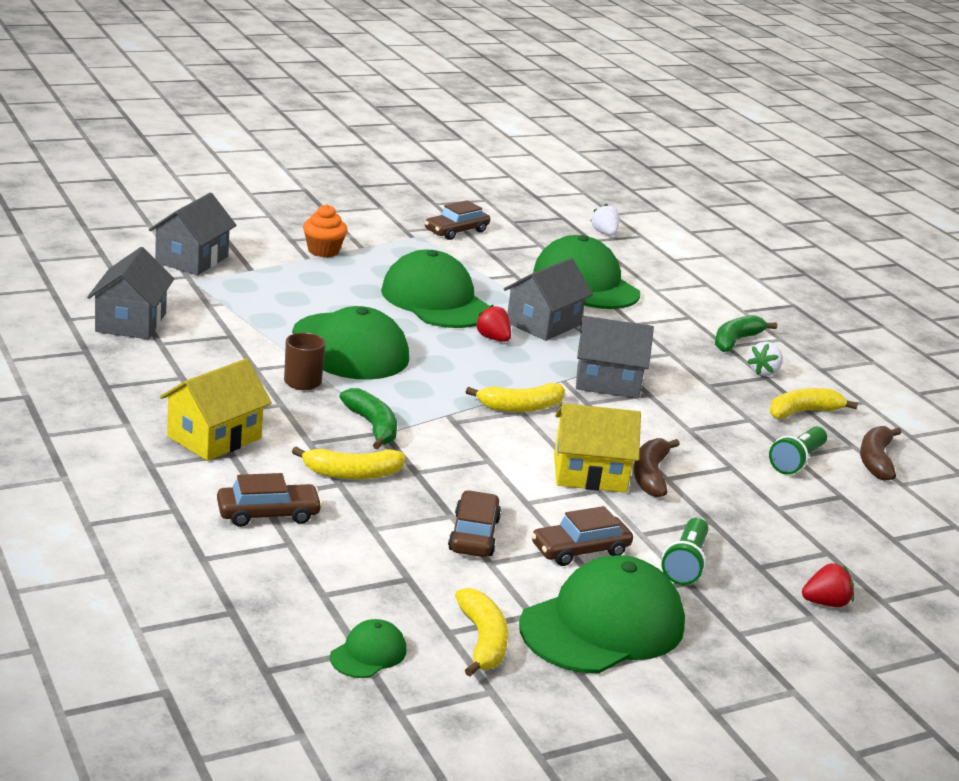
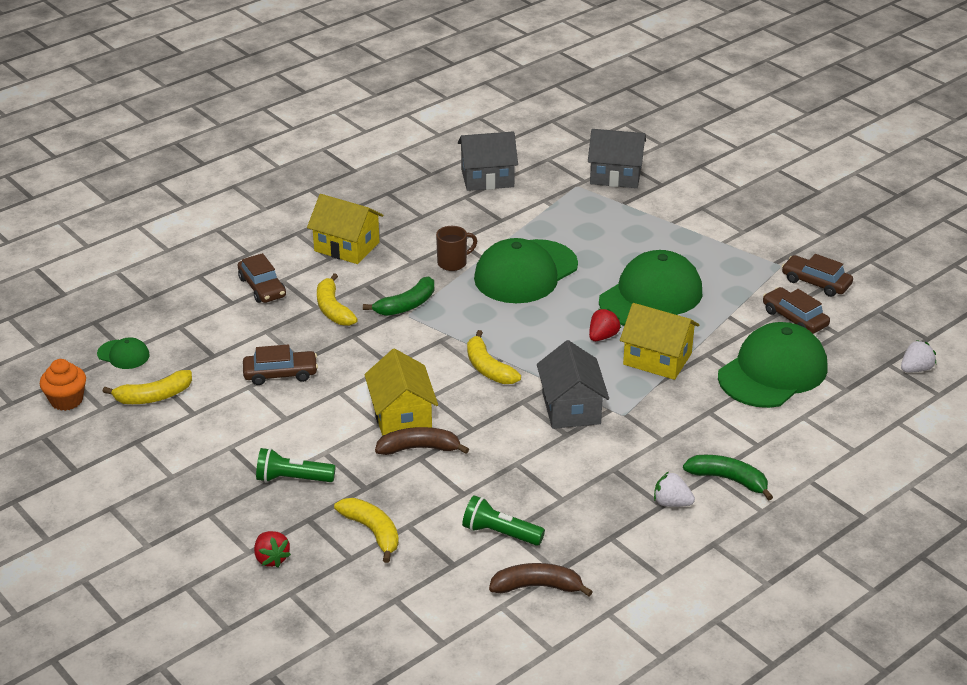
camera: 80 degrees right, 10 degrees up
(323, 251) = (694, 226): orange cupcake -> orange cupcake (66, 400)
(543, 324) = (657, 359): grey house -> yellow house
(580, 550) = (286, 424): brown car -> brown car (794, 318)
(603, 625) = (193, 446): green cap -> none
(803, 412) = (604, 533): yellow banana -> yellow banana (372, 531)

